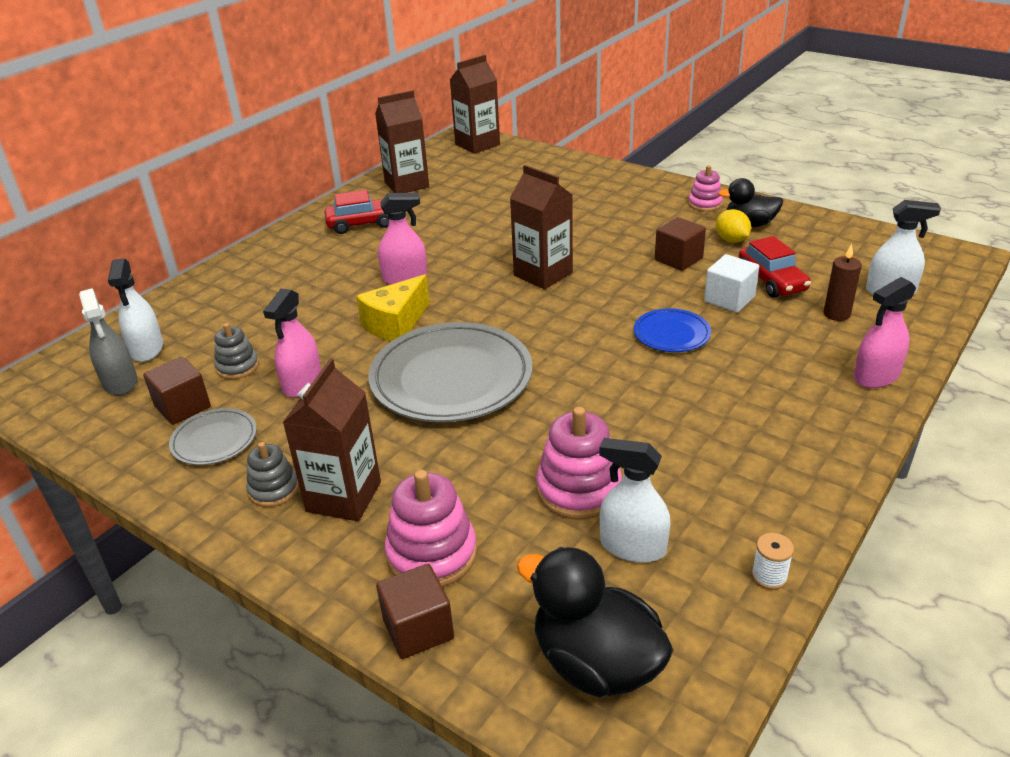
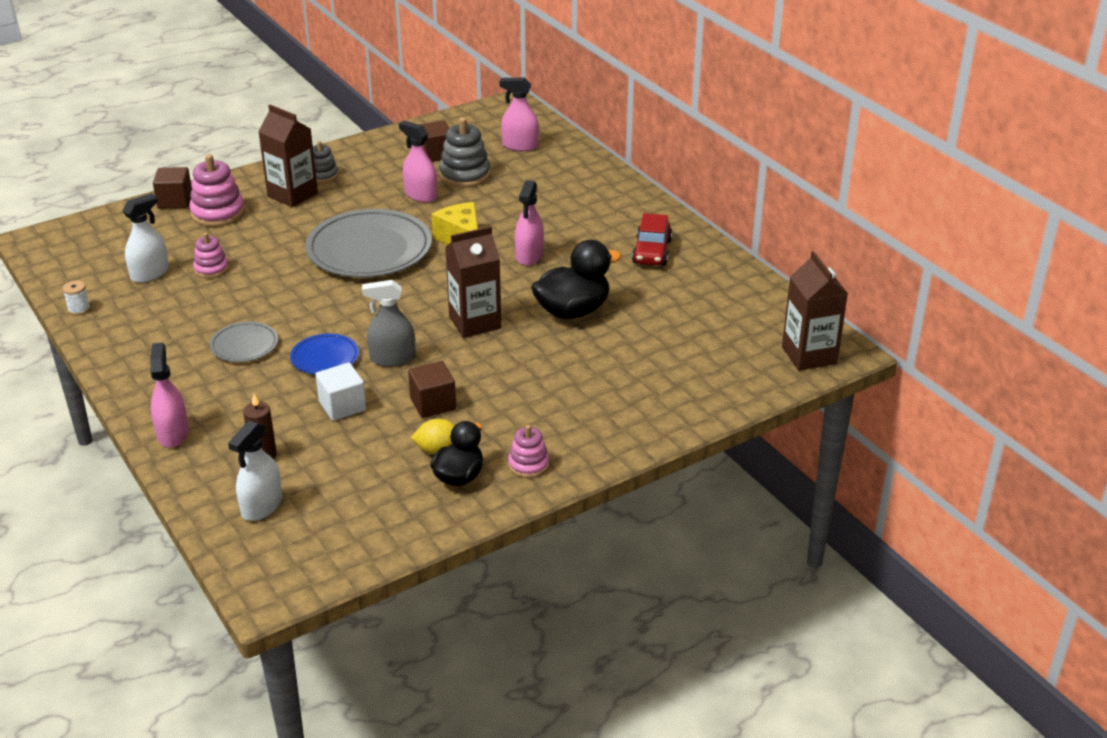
camera: 110 degrees right, 0 degrees up
(120, 382) = (486, 136): grey spray bottle -> grey spray bottle (392, 358)
(147, 349) = (520, 146): white spray bottle -> pink spray bottle
(214, 440) = (389, 162): grey plate -> grey plate (244, 345)
(237, 367) = (465, 175): grey stacking toy -> grey stacking toy, size x1.65
(406, 185) = (725, 289): brown carton -> none
(578, 489) = (211, 269): pink stacking toy -> pink stacking toy, size x0.61
(596, 663) = (98, 242): black duck -> black duck (573, 311)
(771, 281) = (346, 442): red car -> none

